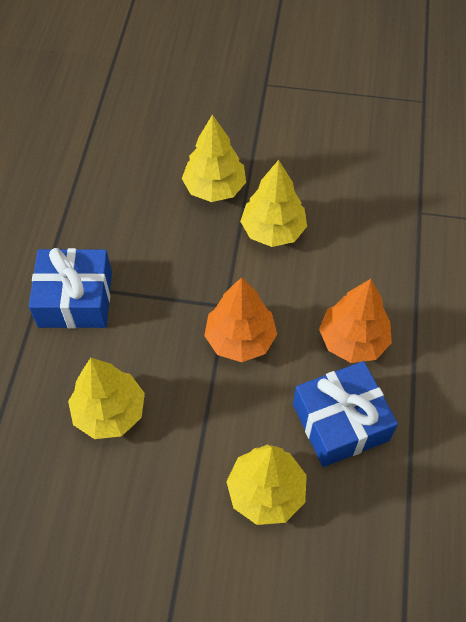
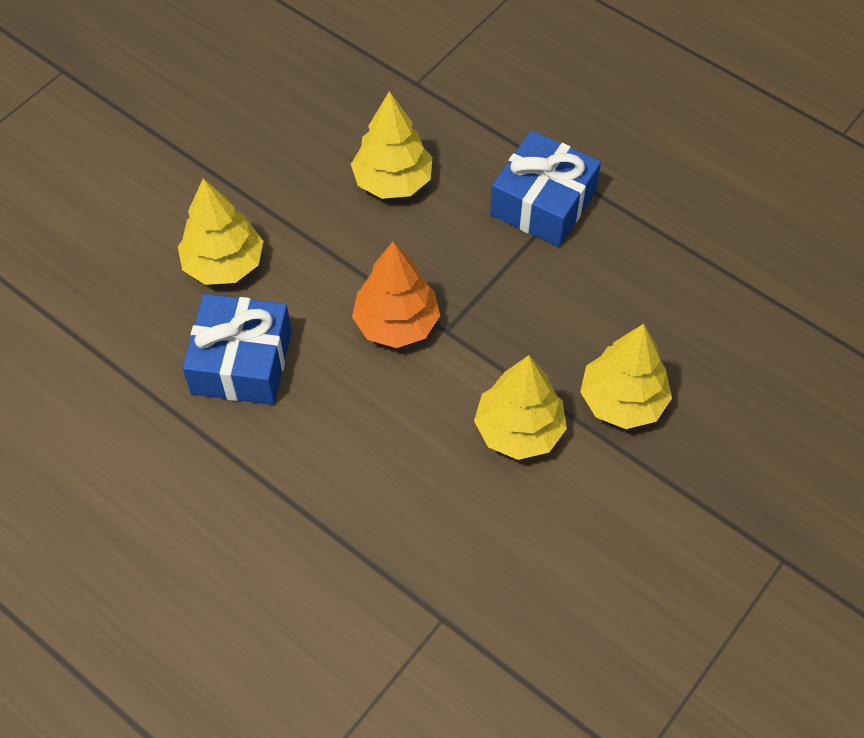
camera: 120 degrees right, 0 degrees up
(353, 340) = (320, 428): orange tree -> none

